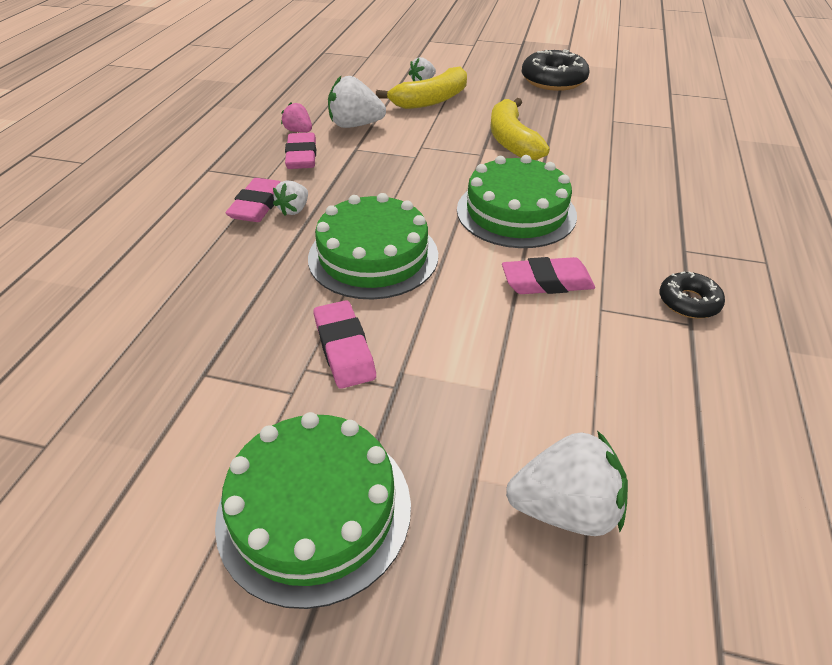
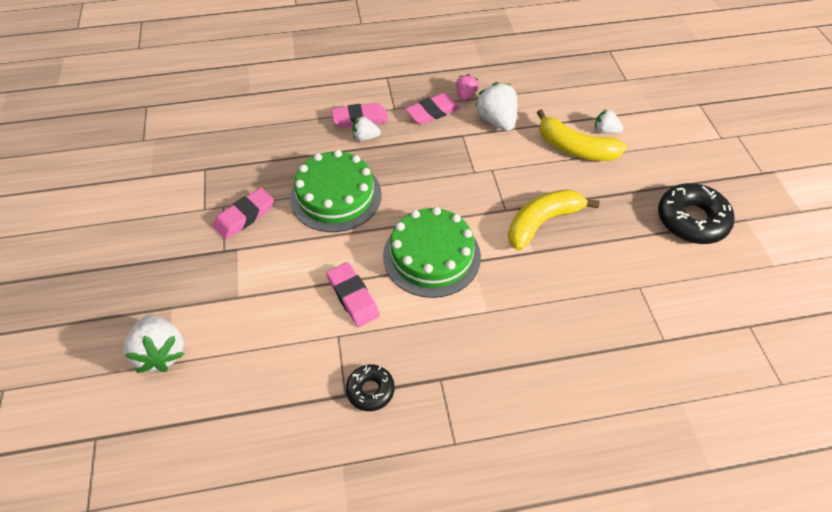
camera: 65 degrees right, 10 degrees up
(314, 510) = (134, 249): green cake -> none

